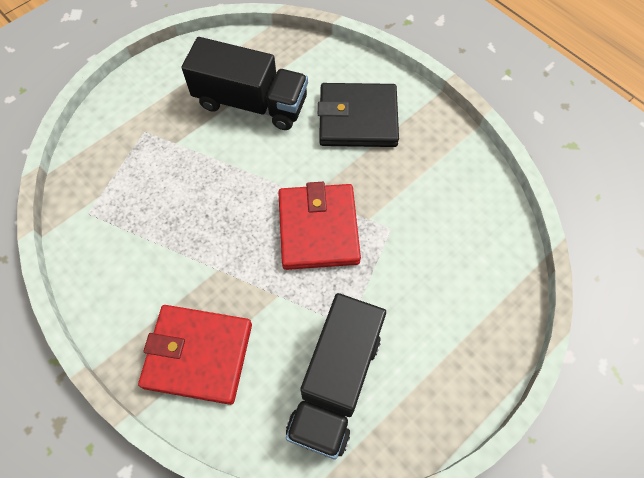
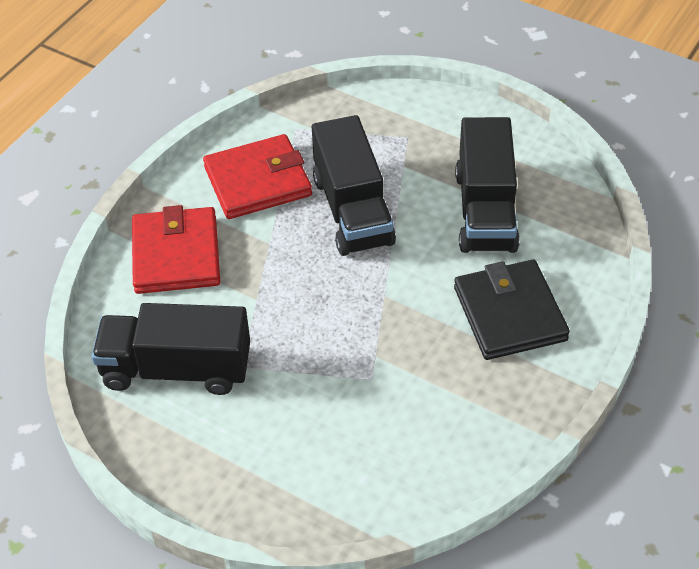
camera: 75 degrees right, 15 degrees down
(209, 194) = (352, 211): none -> black truck
(318, 229) = (345, 312): red wallet -> red wallet (258, 181)

